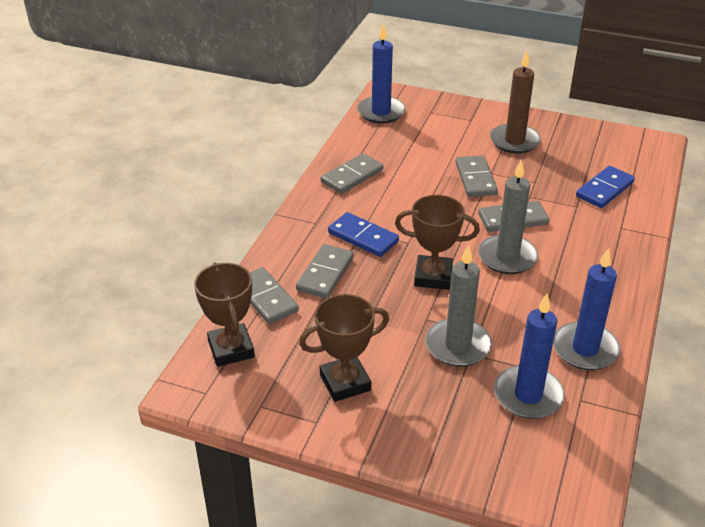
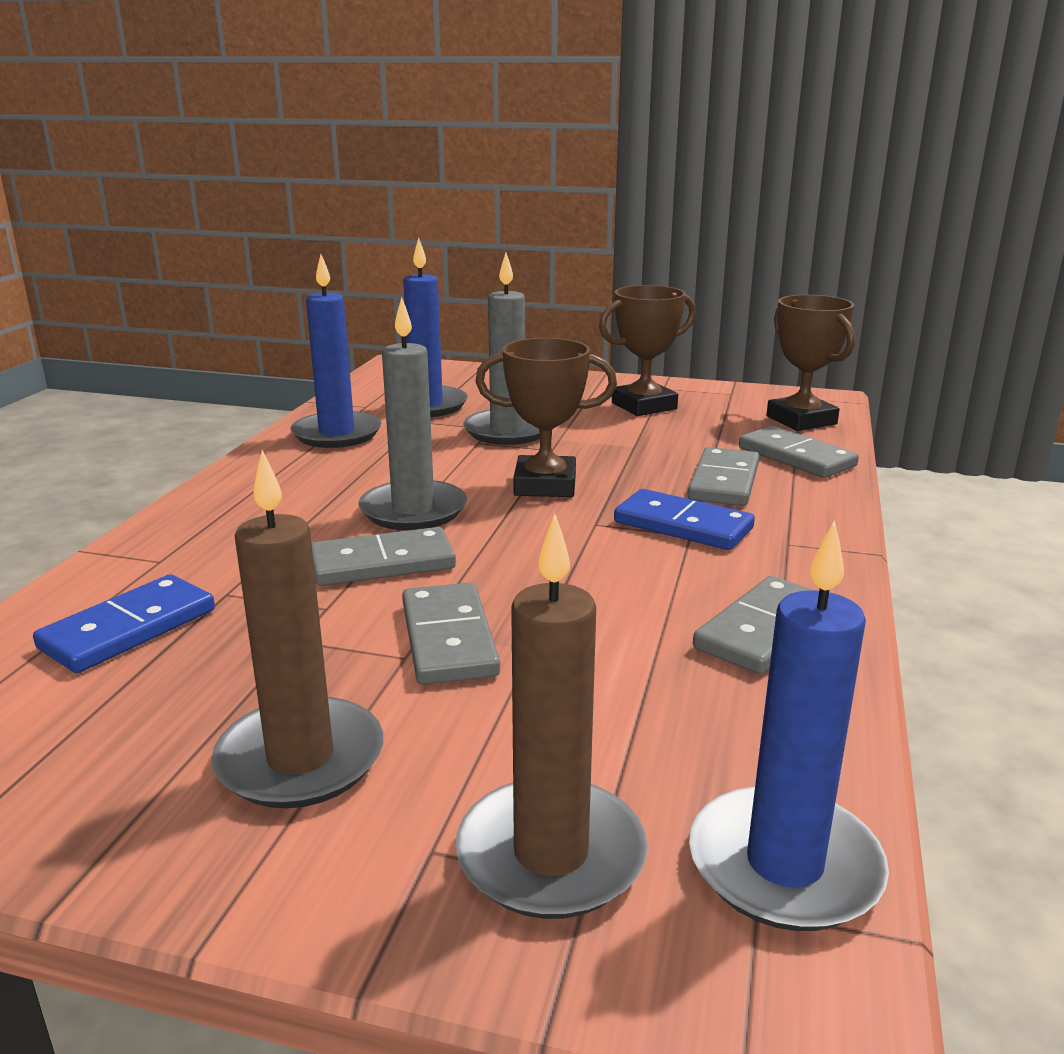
camera: 175 degrees right, 15 degrees down
(439, 117) = (551, 855): none -> brown candle

